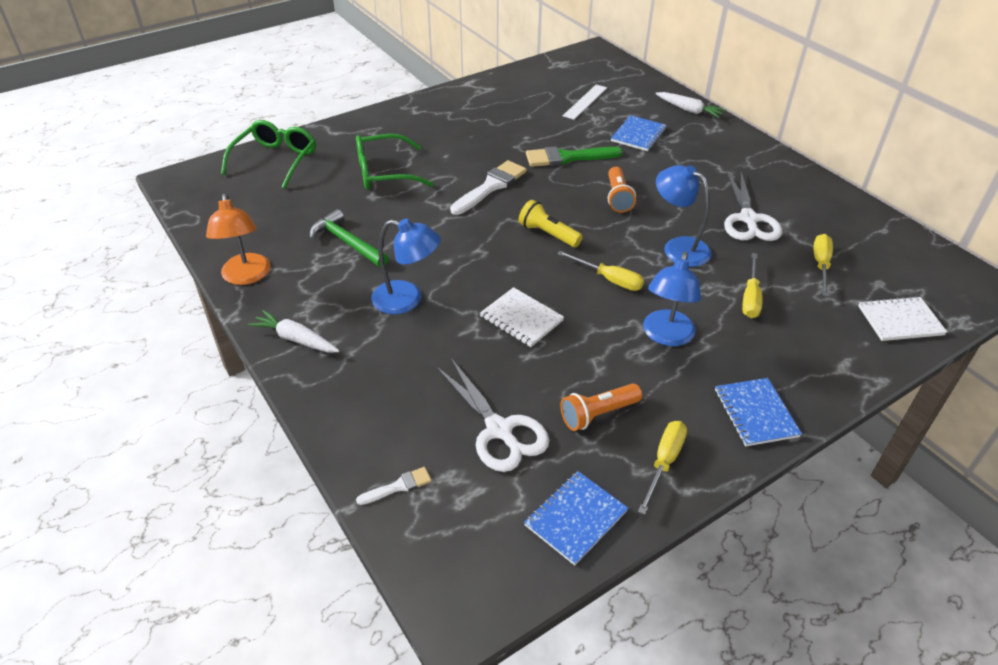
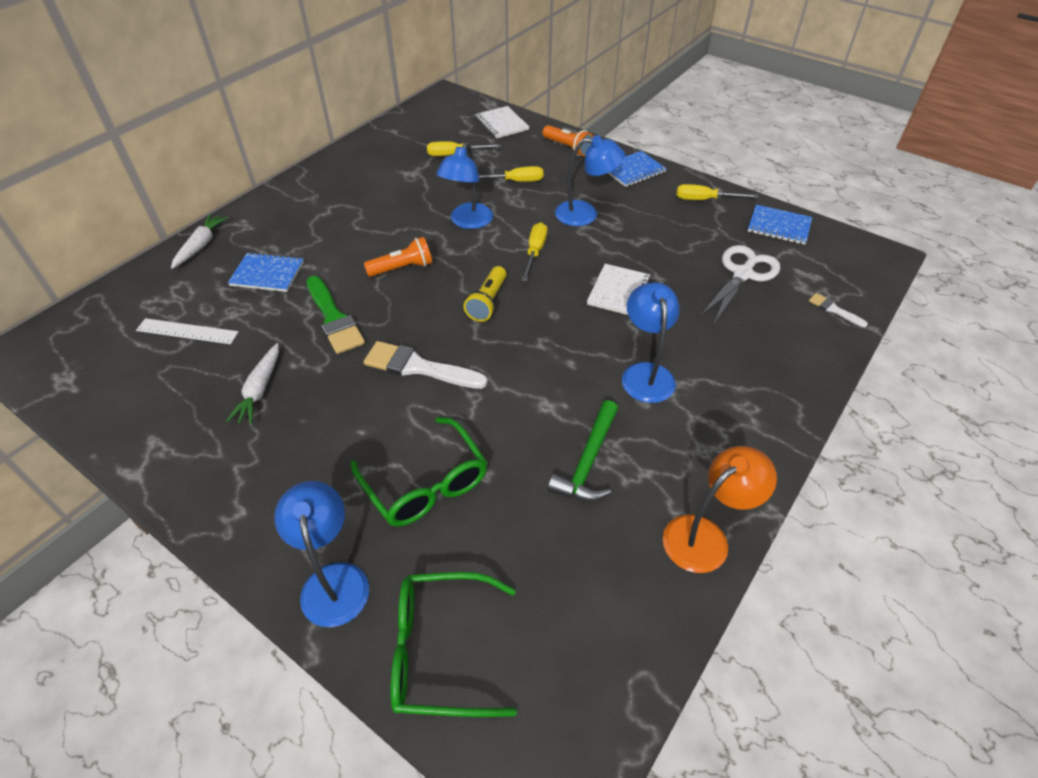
camera: 110 degrees left, 5 degrees up
(296, 339) = (756, 438): white carrot -> white carrot (260, 390)
(346, 134) = (333, 580): none -> blue lamp
(598, 414) = (688, 232): orange flashlight -> orange flashlight (568, 148)
(748, 219) = (406, 190): white scissors -> none

